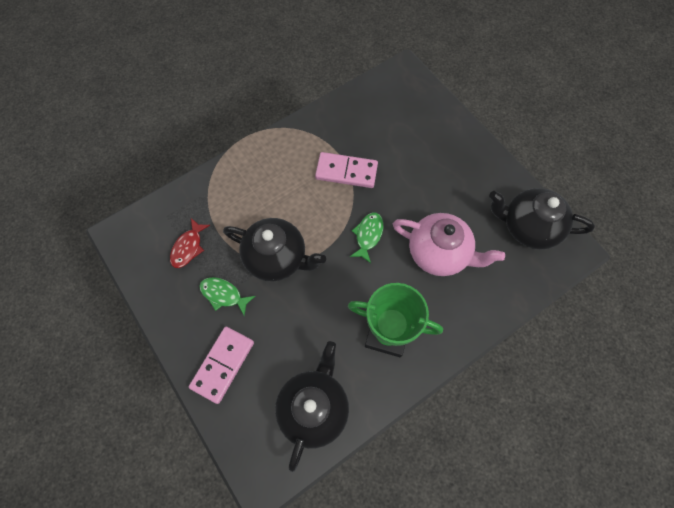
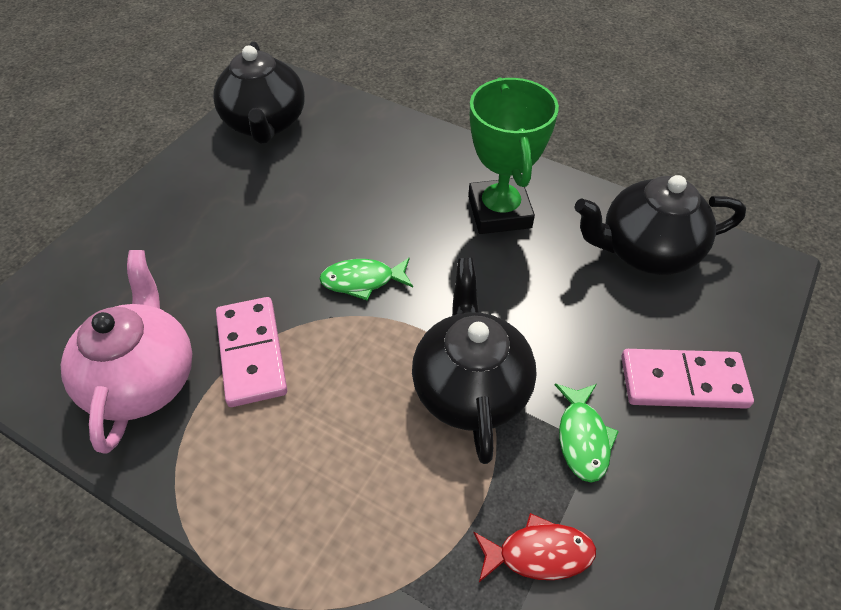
camera: 115 degrees left, 15 degrees down
(439, 253) = (349, 195): pink teapot -> pink teapot (143, 379)

